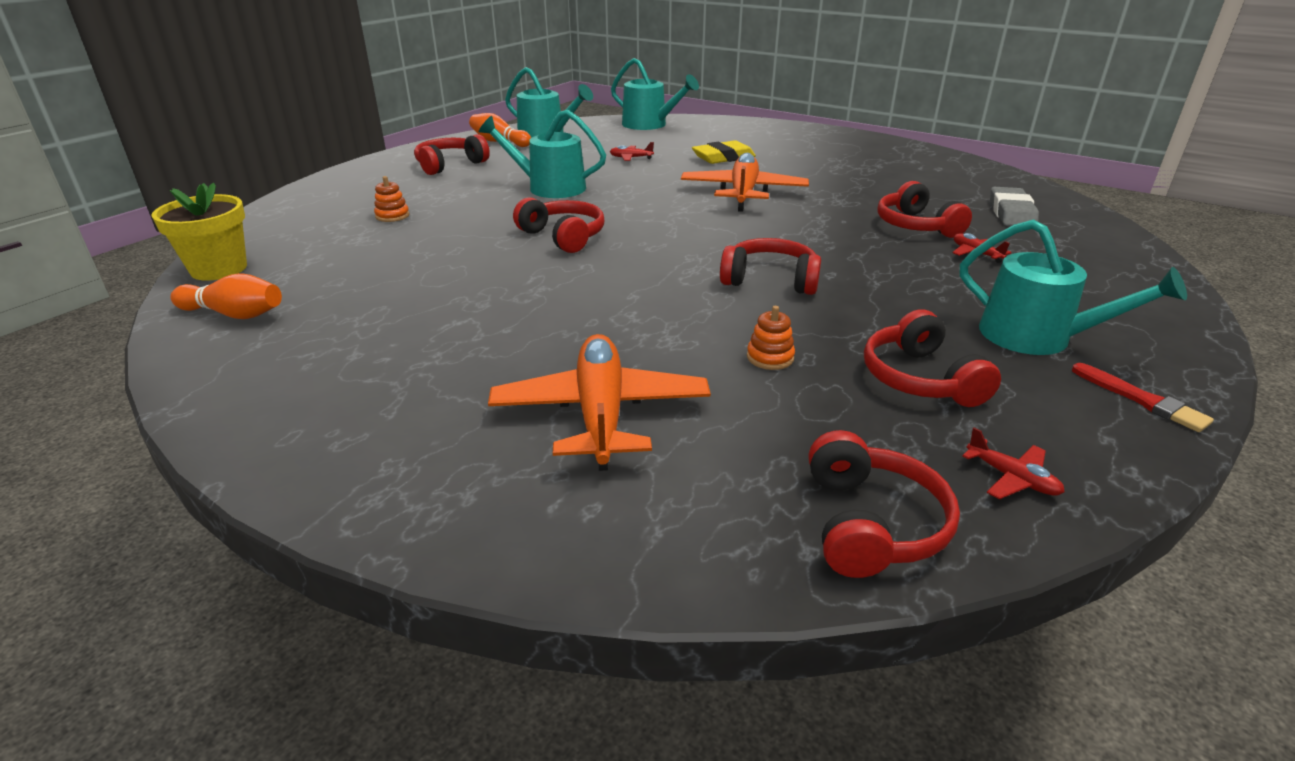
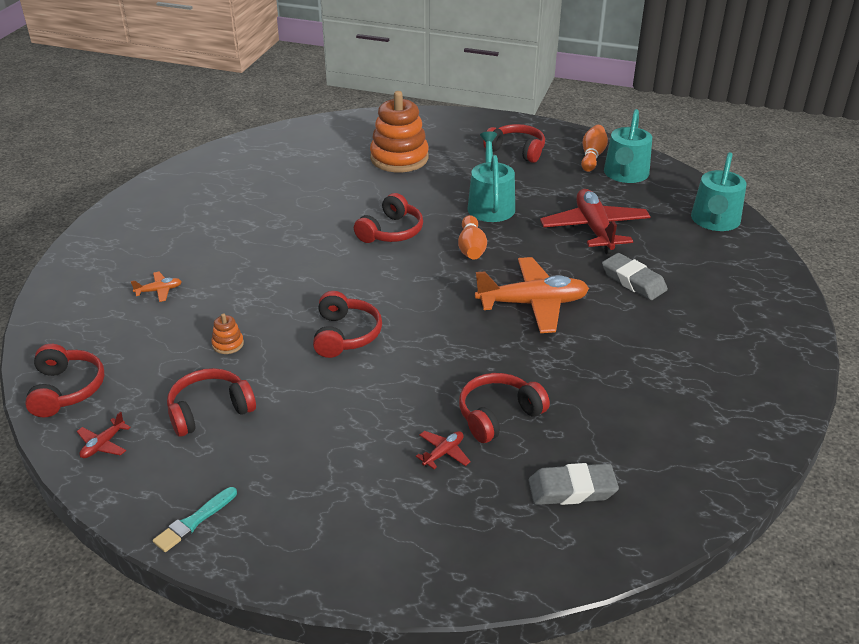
camera: 75 degrees right, 5 degrees up
(219, 269) = (297, 132): yellow flower pot -> none
(234, 314) = (244, 155): orange bowling pin -> orange bowling pin (471, 248)
(392, 216) = (399, 158): orange stacking toy -> orange stacking toy, size x2.45
(601, 413) = (159, 291): orange plane -> orange plane, size x0.42
(631, 158) = (594, 229): red plane -> red plane, size x2.35
(723, 158) = (633, 281): yellow eraser -> grey eraser
(870, 524) = (66, 389): red headphones -> red headphones turned 90 degrees counterclockwise
(1036, 337) = (281, 476): turquoise watering can -> none
(1142, 400) = (194, 521): red brush -> turquoise brush

